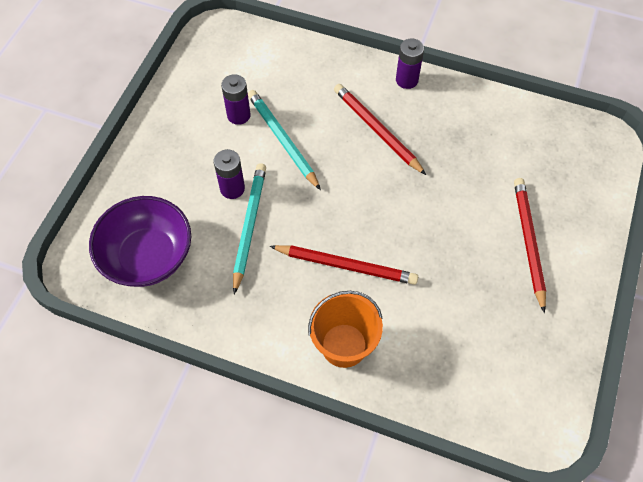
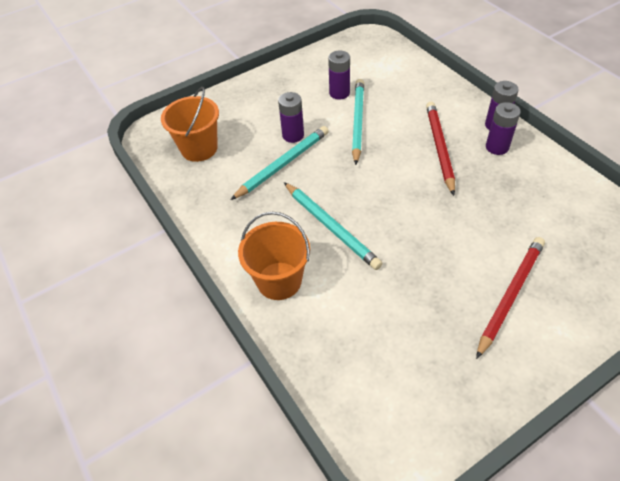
camera: 40 degrees right, 10 degrees down
(148, 256) = (199, 148): purple bowl -> orange bucket
(346, 266) = (331, 227): red pencil -> turquoise pencil
(423, 103) = (497, 147): none -> purple battery

